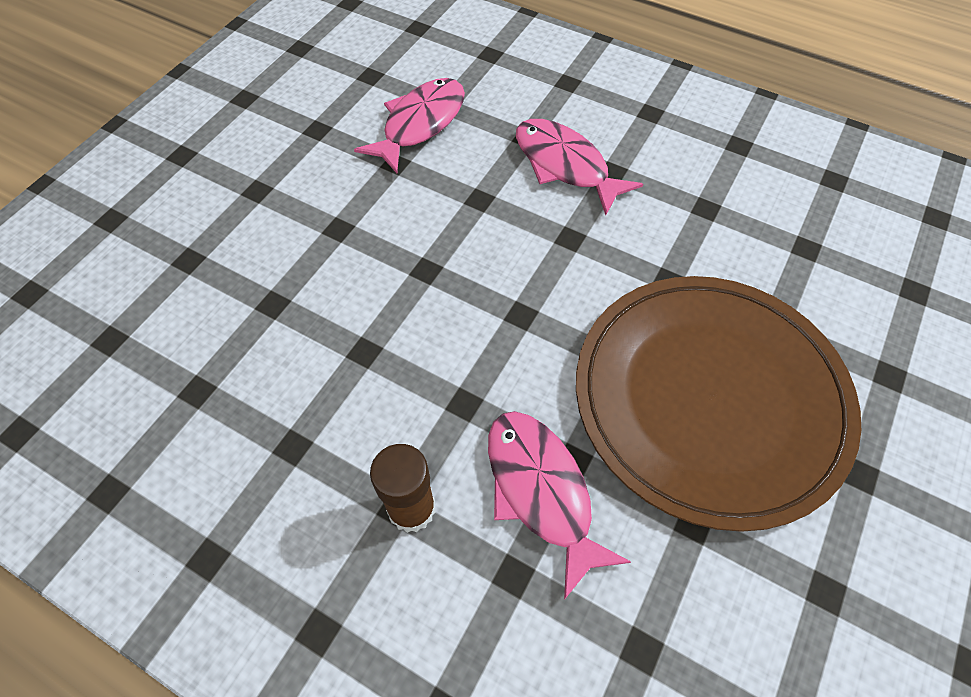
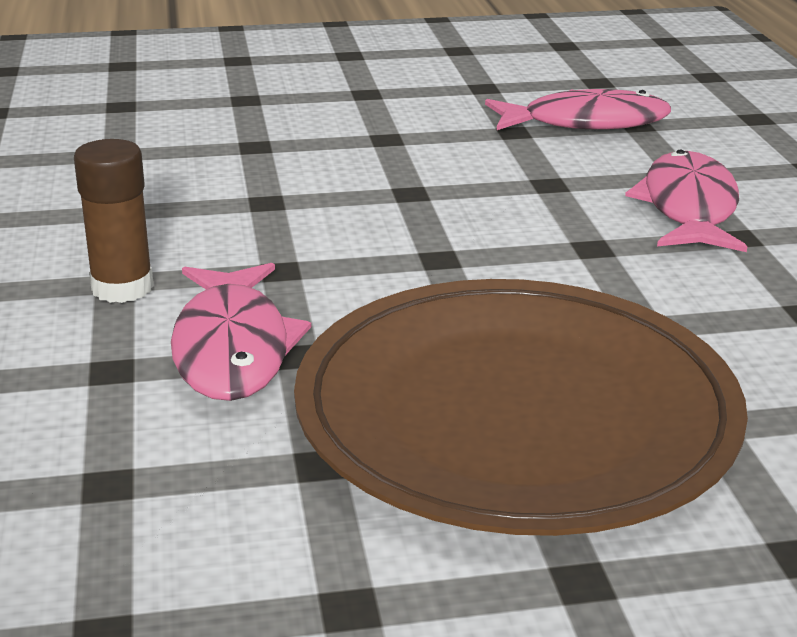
camera: 50 degrees right, 30 degrees down
(541, 491) = (232, 348): pink fish -> pink fish turned 150 degrees clockwise

